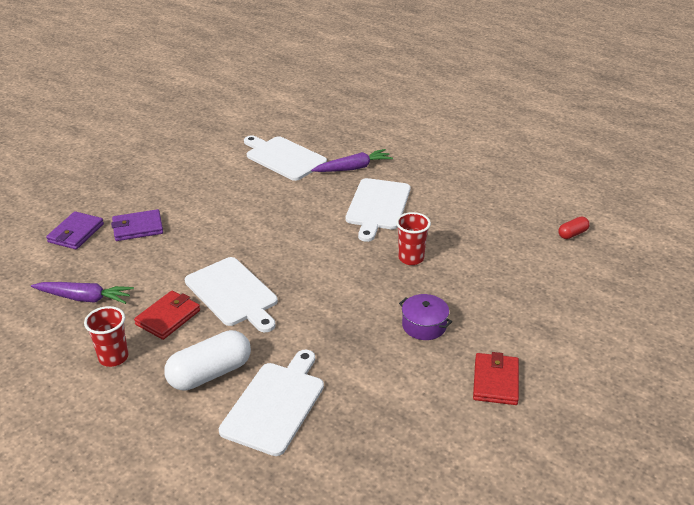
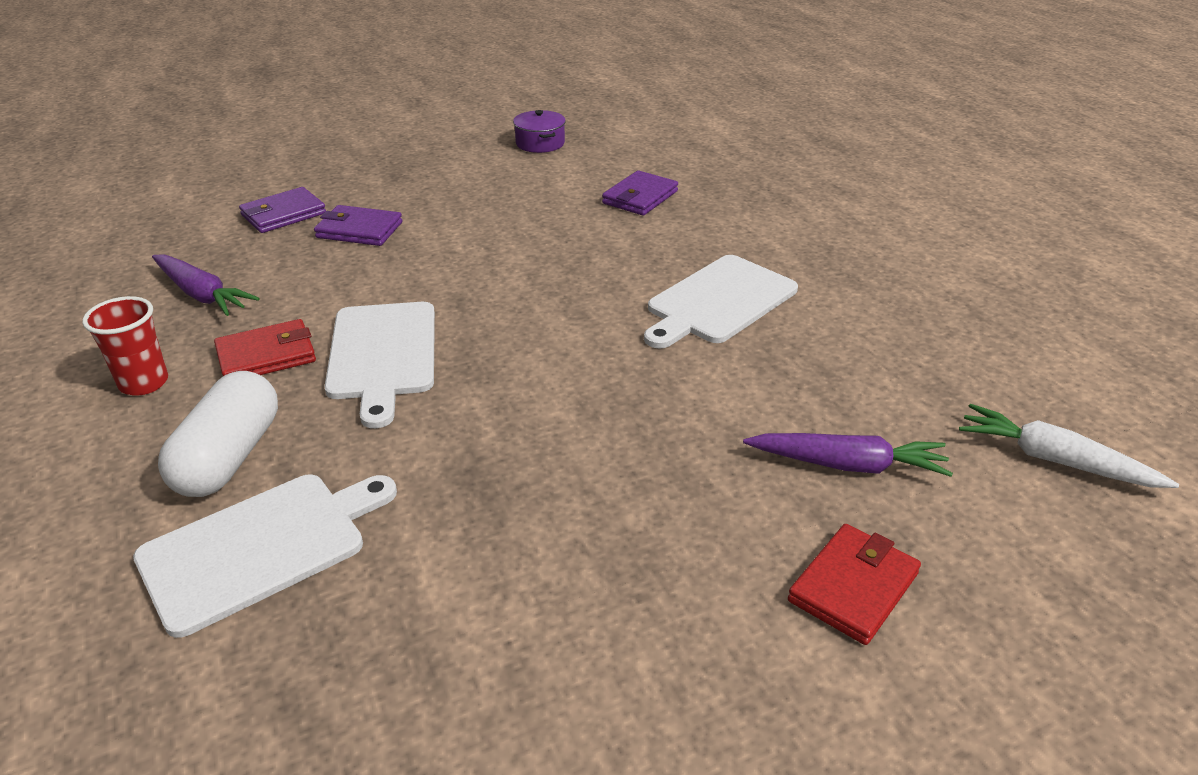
camera: 30 degrees right, 0 degrees up
(210, 373) = (229, 457): white capsule -> white capsule turned 75 degrees counterclockwise
(283, 157) = (640, 197): white cutting board -> purple wallet
(353, 168) = (731, 238): purple carrot -> purple carrot (848, 465)
(411, 258) = (701, 397): red cup -> none
(424, 325) = (620, 518): purple pot -> purple pot (540, 143)
(495, 381) = (659, 684): red wallet -> red wallet (853, 587)
(572, 234) = (1054, 460): red capsule -> white carrot

